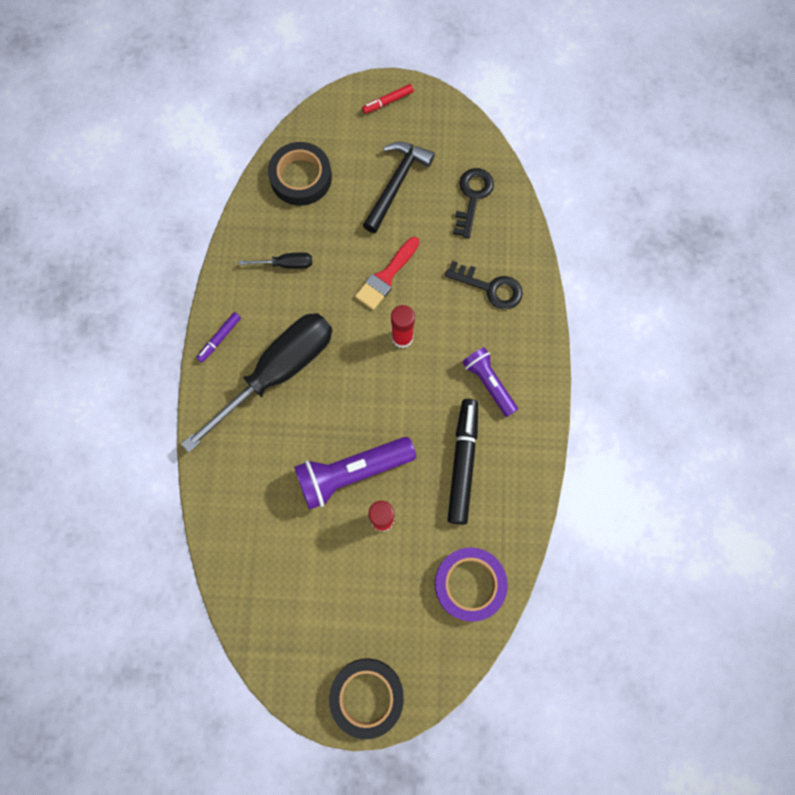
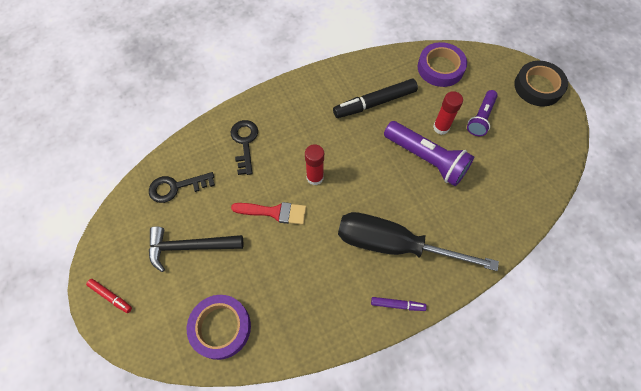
camera: 120 degrees left, 10 degrees down
(286, 264) = (306, 291): black screwdriver -> none
(301, 177) = (220, 327): black tape -> purple tape
(489, 383) = (314, 112): purple flashlight -> purple flashlight (481, 118)

